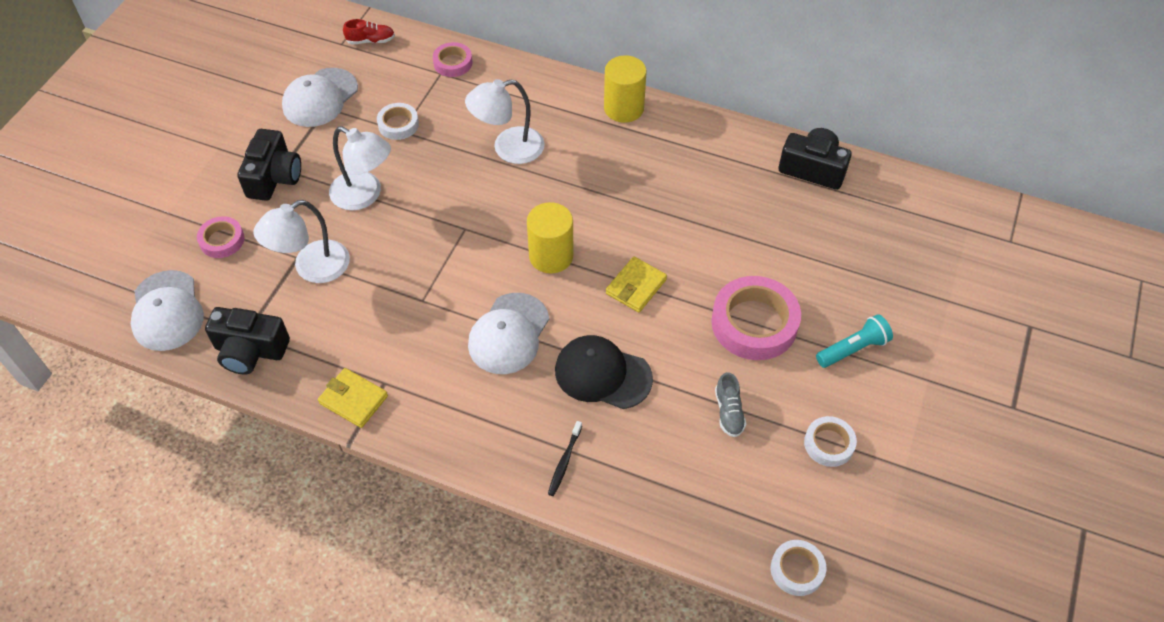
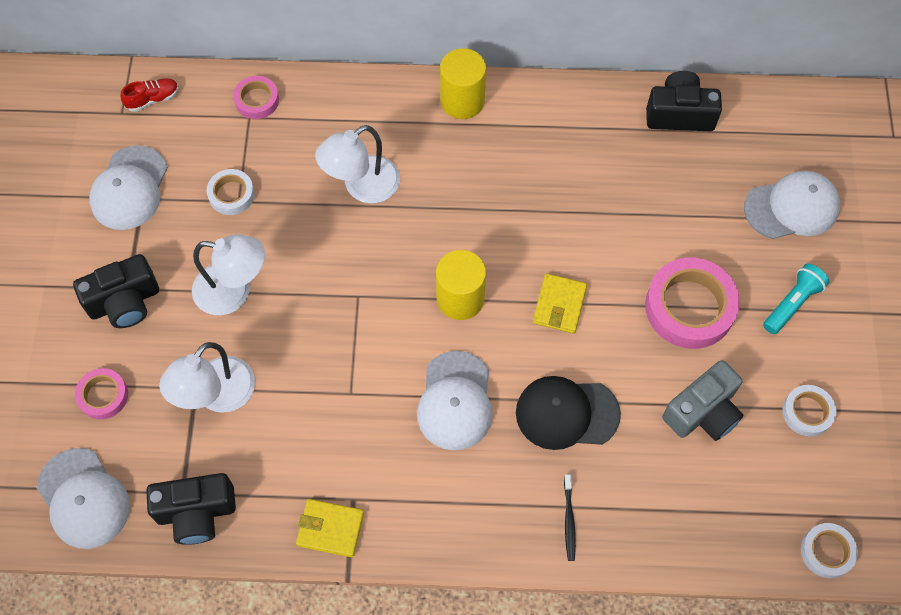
camera: 20 degrees left, 10 degrees up
(274, 177) = (124, 302): black camera -> black camera turned 75 degrees clockwise
(729, 412) = (703, 412): grey shoe -> grey camera
(886, 271) = (792, 207): none -> white cap

